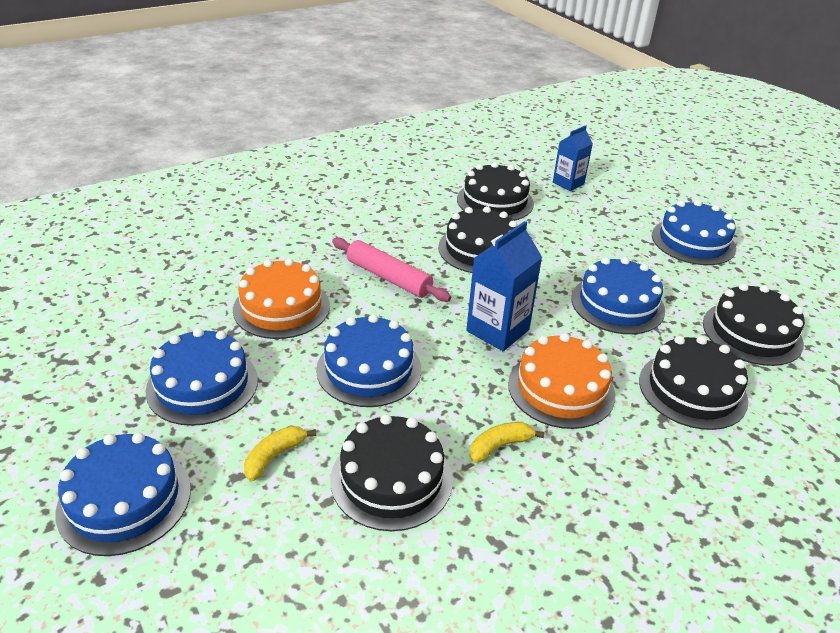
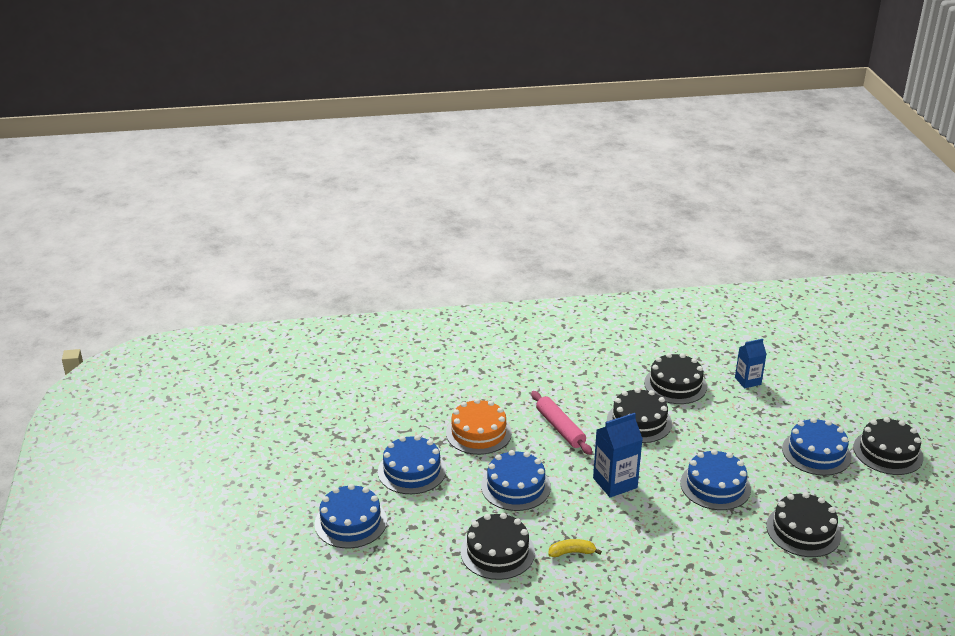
camera: 25 degrees right, 5 degrees down
(274, 456) = (437, 522): yellow banana -> none
(561, 389) = (633, 530): orange cake -> none
(692, 390) = (724, 555): black cake -> black cake (888, 452)

